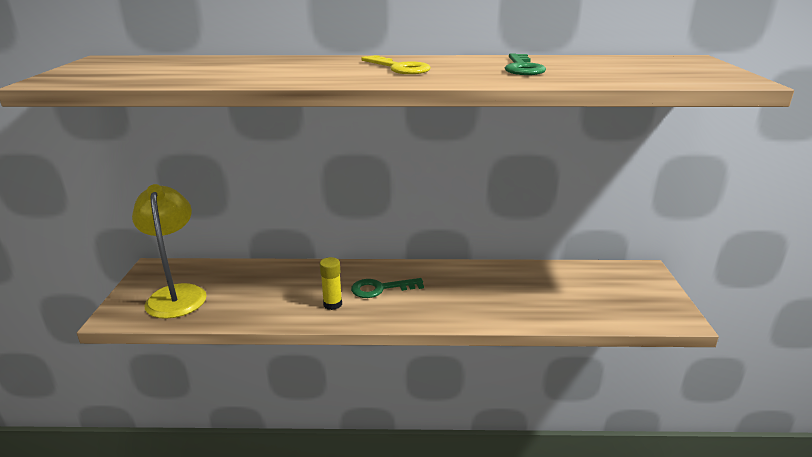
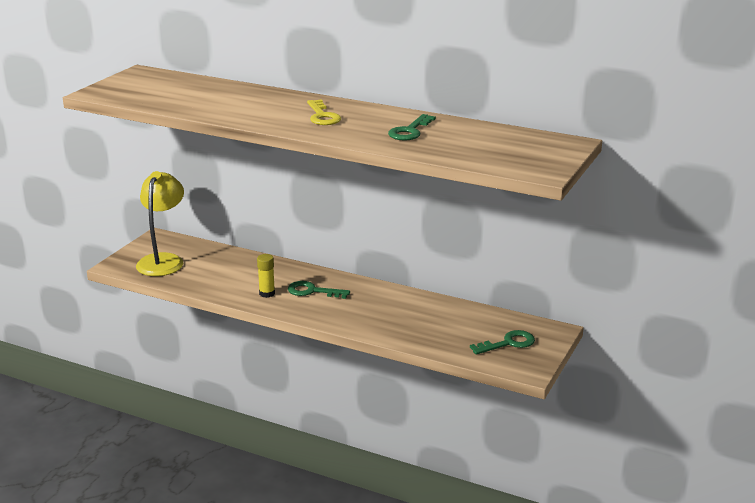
camera: 25 degrees right, 0 degrees up
(625, 294) = (508, 343): none -> green key

